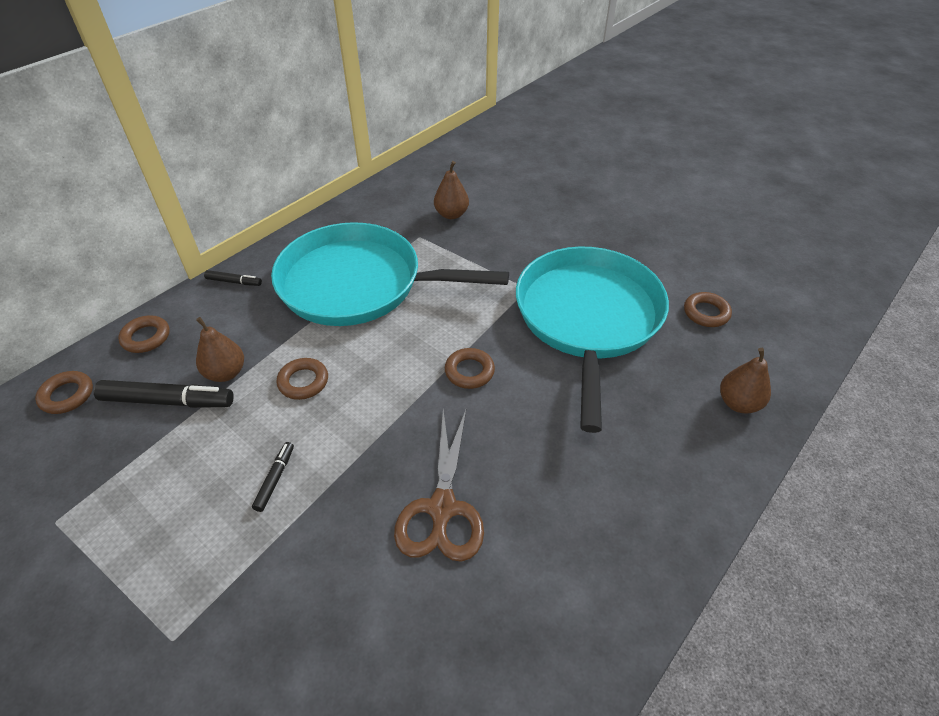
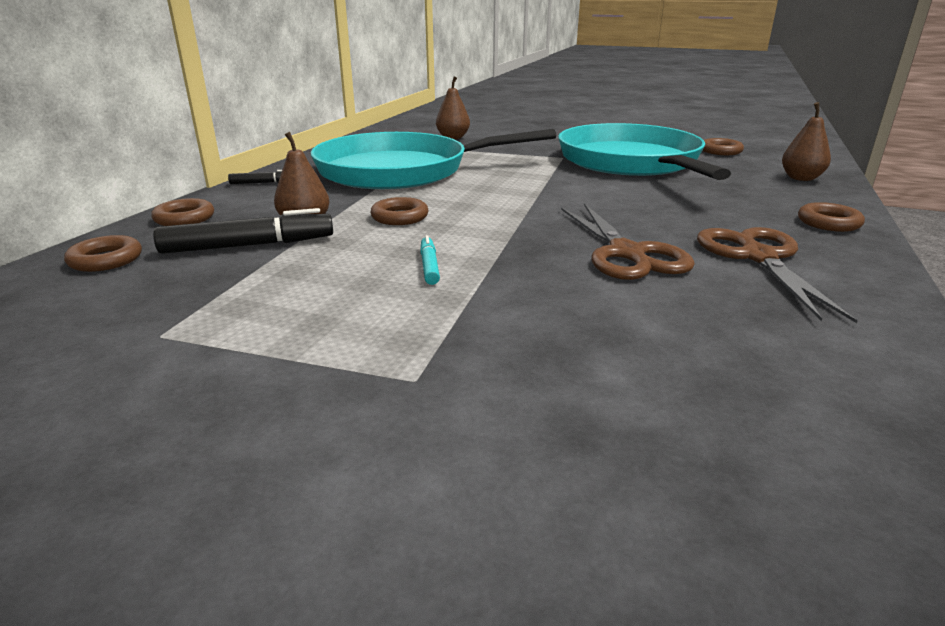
camera: 20 degrees left, 20 degrees down
(275, 479) = (429, 266): black marker -> turquoise marker
(469, 371) = (561, 193): brown ring -> brown ring (828, 223)
(550, 553) = (758, 257): none -> brown scissors

